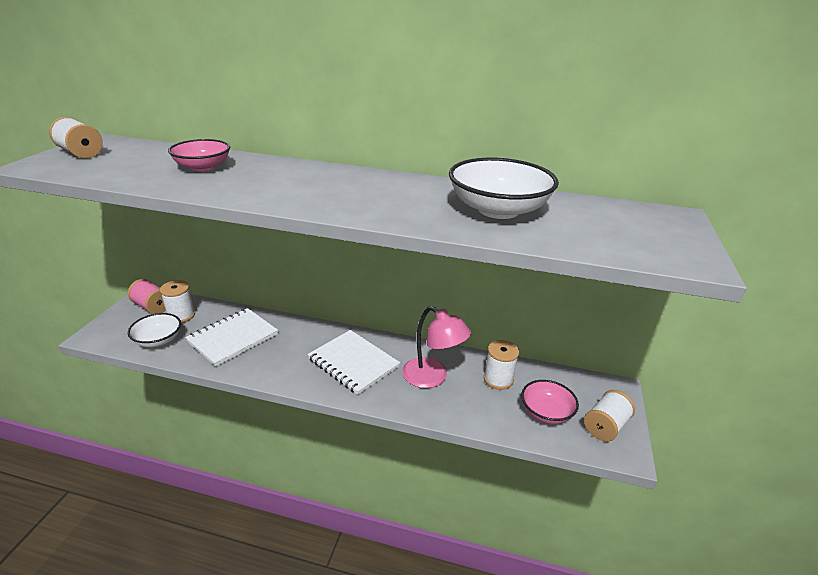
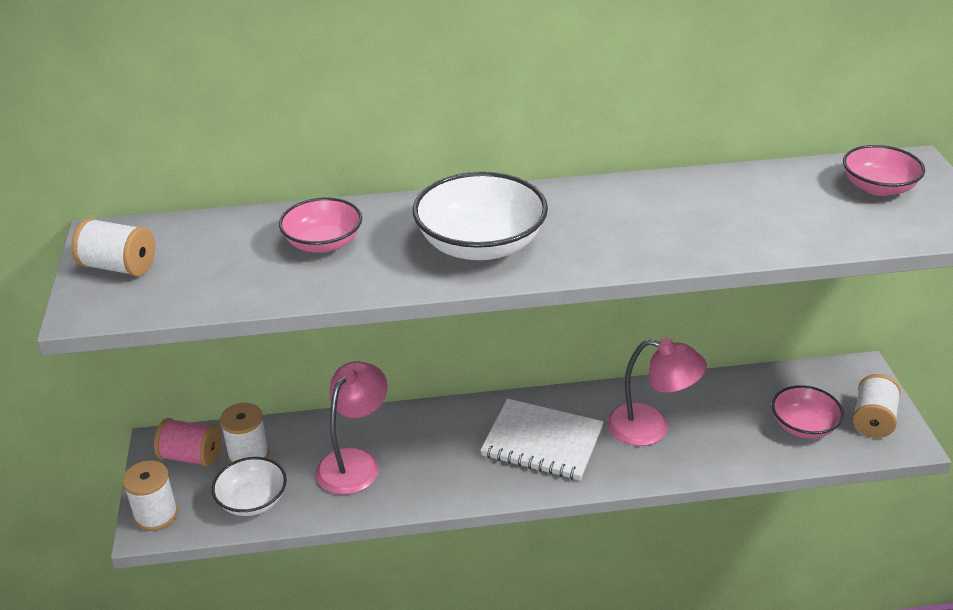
camera: 20 degrees left, 5 degrees up
(233, 338) = (355, 462): white notebook -> pink lamp
(498, 210) = (735, 210): white bowl -> white bowl (480, 245)
(498, 379) = (727, 403): white spool -> white spool (156, 515)
(631, 222) = (878, 187): none -> pink bowl

